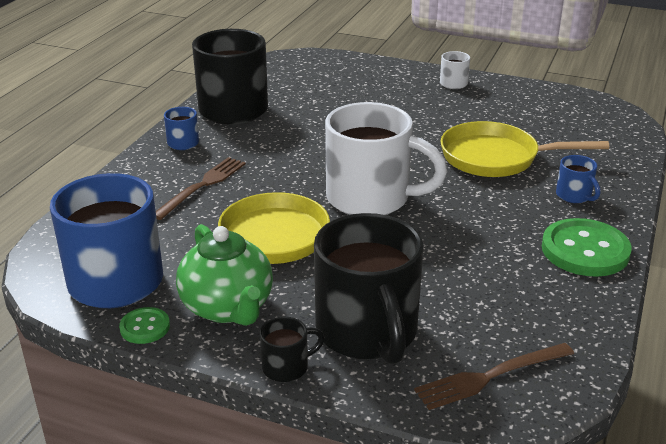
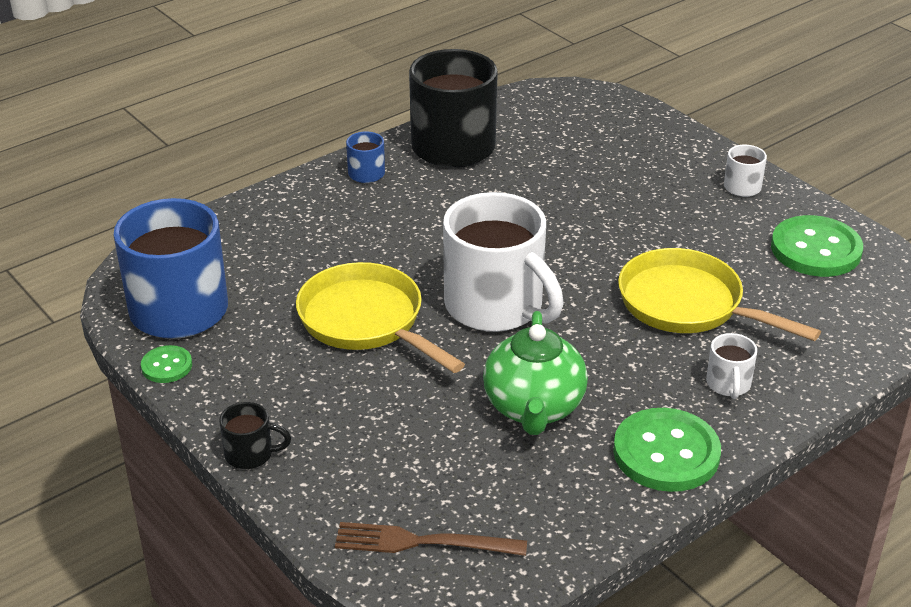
camera: 30 degrees right, 5 degrees up
(202, 186) = (341, 232): brown fork -> none
(228, 308) = (251, 375): green teapot -> green teapot (534, 408)
(367, 333) = (352, 451): black mug -> none
(535, 105) = (816, 249): none -> green button
(574, 196) = (728, 384): blue mug -> white mug

